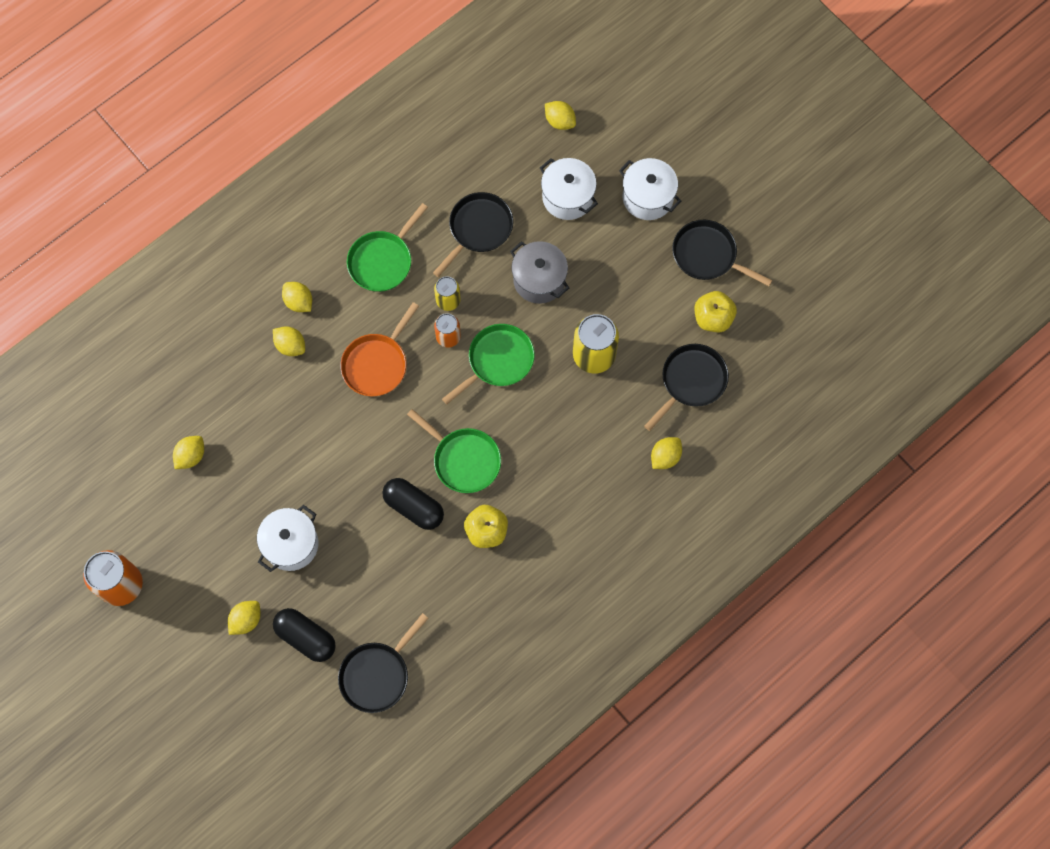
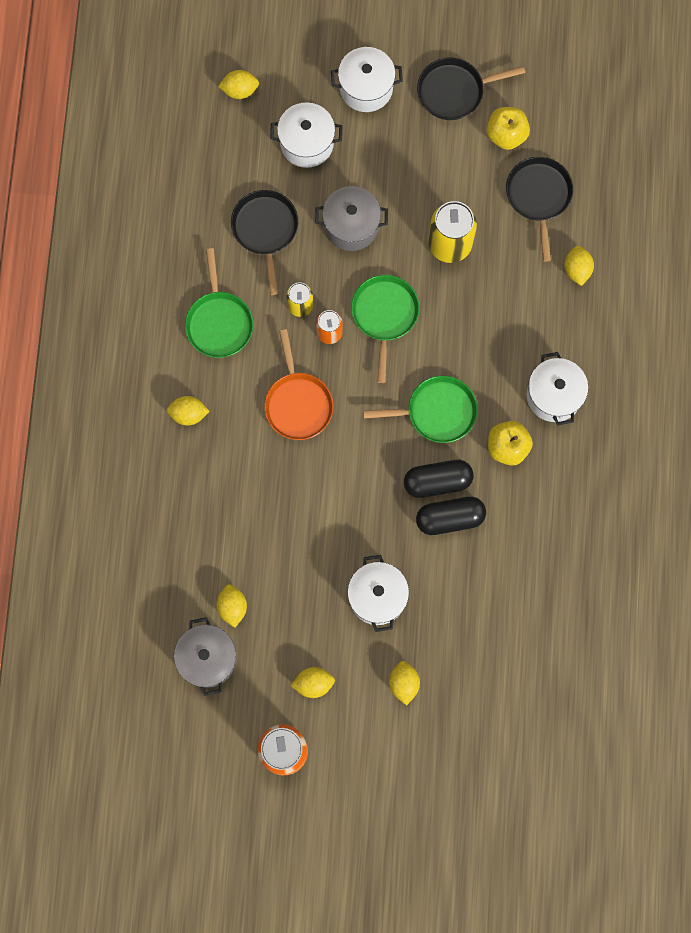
camera: 45 degrees left, 5 degrees up
(139, 474) = (207, 659): none -> grey pot
(290, 346) = (218, 452): yellow lemon -> yellow lemon (313, 683)
(306, 637) = (460, 652): black capsule -> black capsule (450, 518)
(377, 674) = (539, 626): black pan -> none
(556, 527) = (553, 395): none -> white pot

